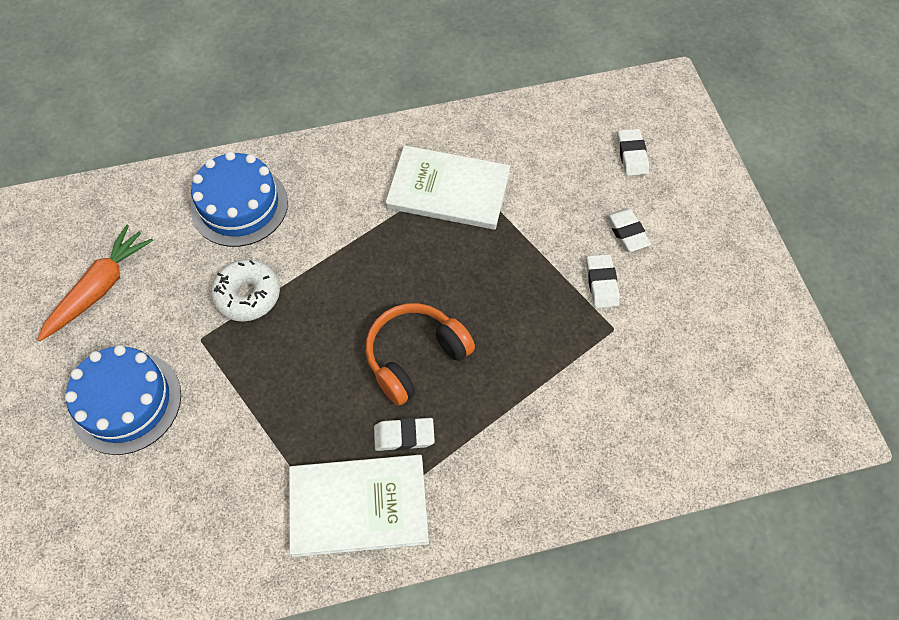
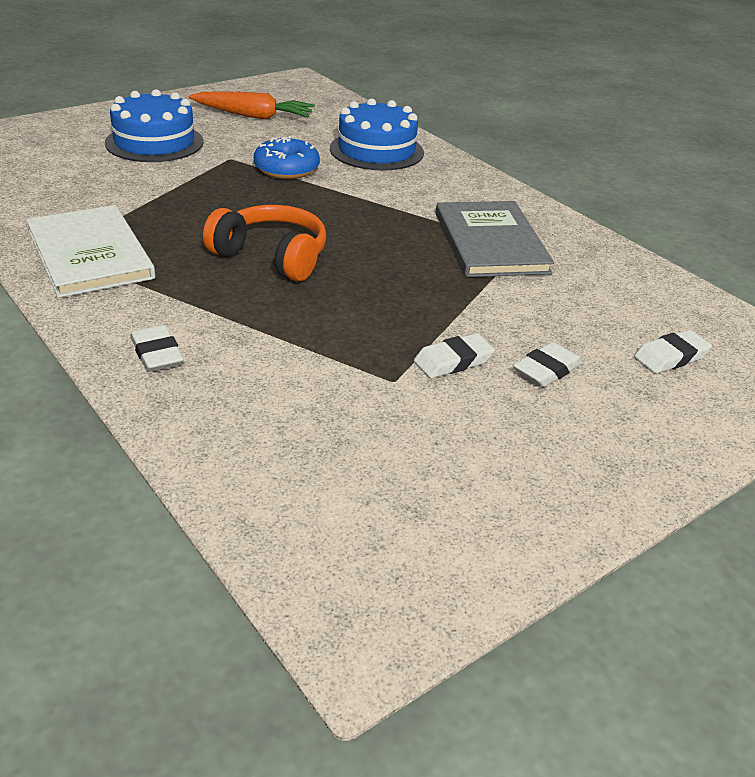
camera: 65 degrees right, 25 degrees down
(248, 295) = (286, 169): white donut -> blue donut
(404, 436) = (177, 265): white eraser -> white eraser (157, 354)
(448, 190) = (490, 243): white book -> grey book

